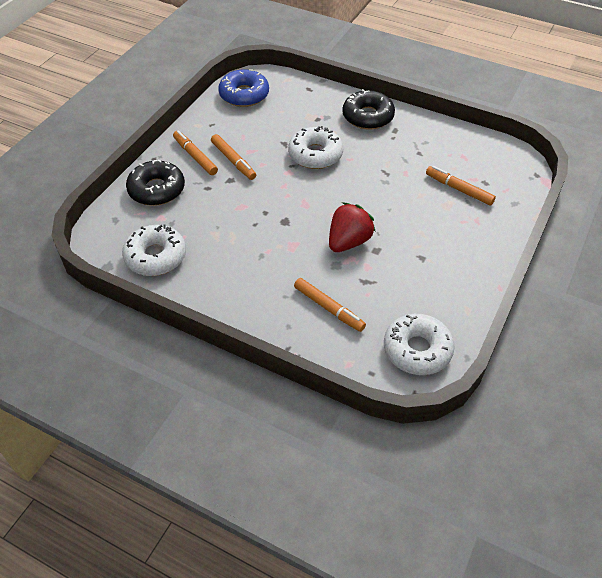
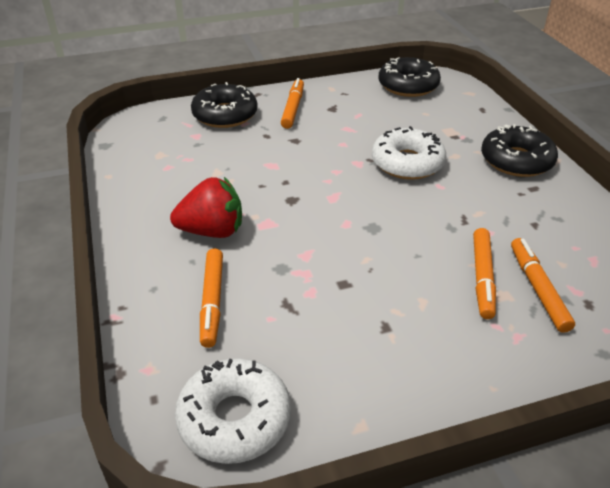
camera: 45 degrees right, 10 degrees down
(155, 257) = (146, 160): white donut -> none
(233, 161) = (320, 128): orange marker -> orange marker (482, 277)
(244, 95) = (408, 86): blue donut -> black donut
(348, 242) = (326, 256): red strawberry -> red strawberry (212, 231)

